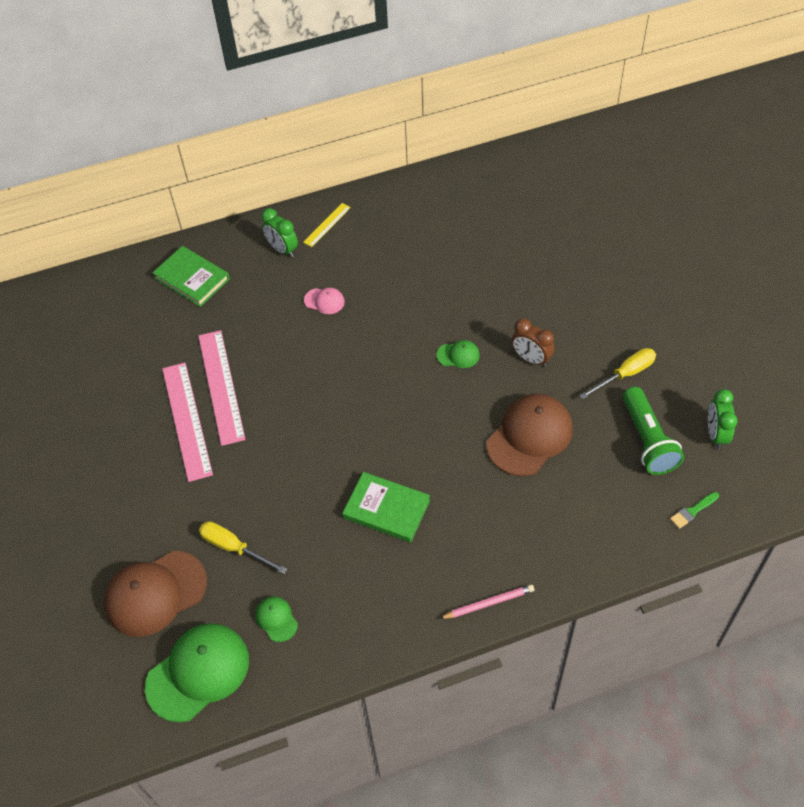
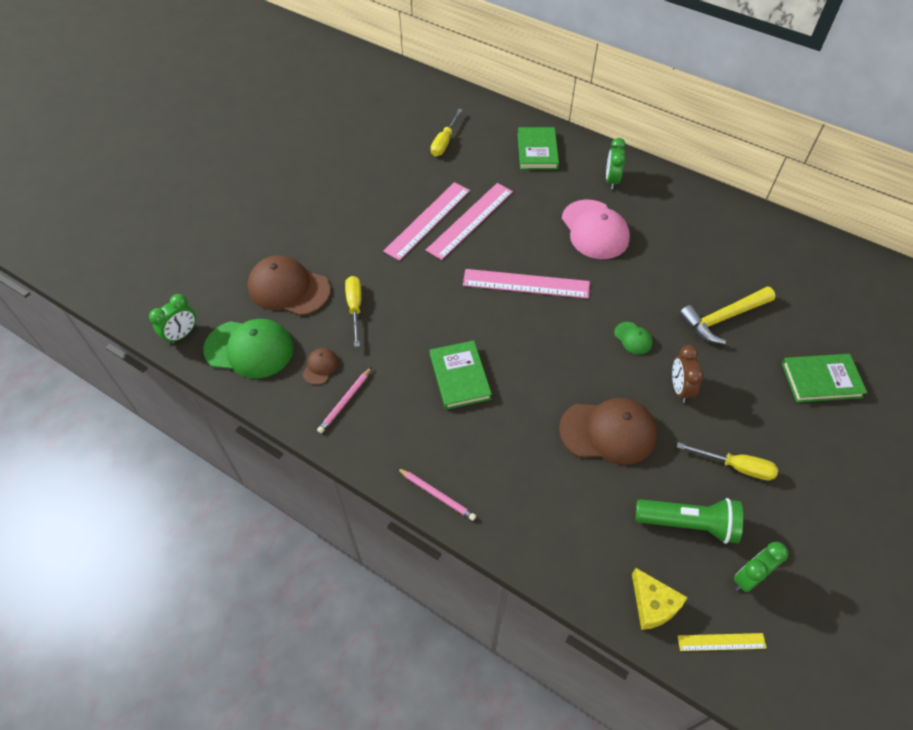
camera: 50 degrees right, 0 degrees up
(102, 342) = (444, 142): none -> yellow screwdriver
(121, 730) = (182, 335): none -> green clock
(276, 619) = (320, 367): green cap -> brown cap
(324, 301) = (594, 230): pink cap -> pink cap, size x2.15
(327, 224) = (659, 189): yellow ruler -> yellow ruler (721, 641)
(333, 620) = (345, 401): none -> pink pencil
(334, 392) = (526, 283): none -> pink ruler
(493, 281) = (723, 318): none -> yellow hammer
(598, 265) = (821, 380): none -> green book
(647, 440) = (688, 524): green flashlight -> green flashlight turned 120 degrees counterclockwise
(693, 511) = (653, 604): green brush -> yellow cheese

